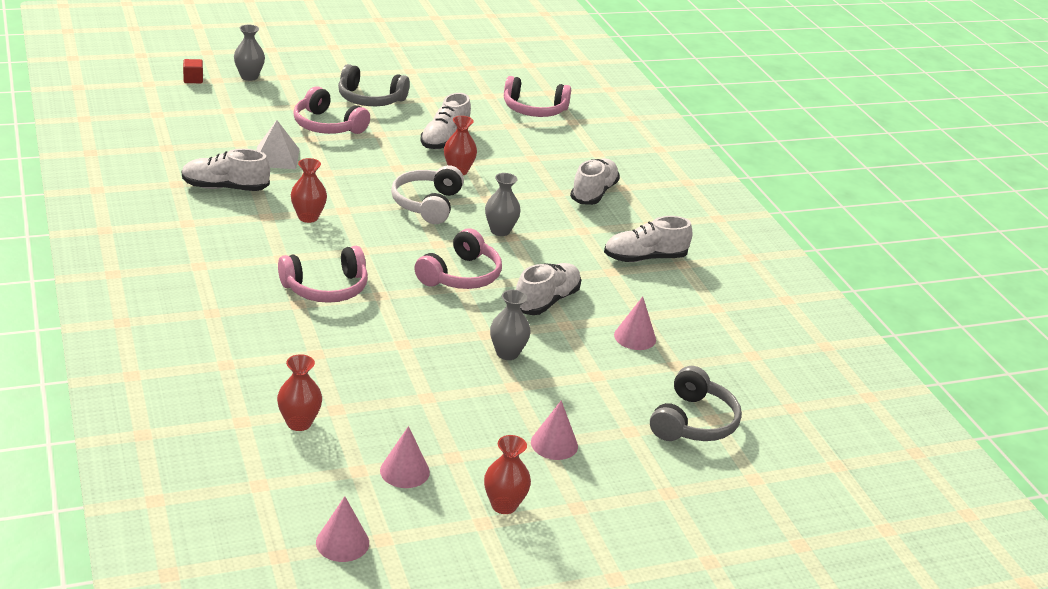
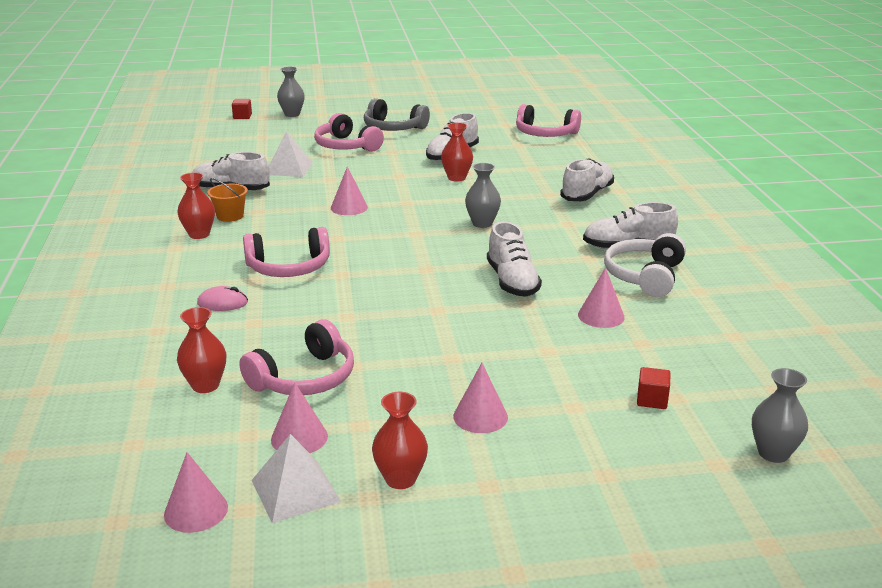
camera: 15 degrees right, 5 degrees down
(239, 223) = (230, 216): none -> orange bucket
(277, 332) = (222, 303): none -> pink mouse
(308, 217) = (297, 212): red vase -> red vase (199, 234)
(359, 211) = (349, 207): none -> pink cone
(419, 520) = (295, 490): none -> white pyramid
(427, 204) = (417, 202): white headphones -> white headphones (644, 276)
(461, 275) = (429, 259): pink headphones -> pink headphones (305, 378)
(507, 353) = (455, 327): grey vase -> grey vase (773, 453)
(546, 301) = (512, 282): white shoe -> white shoe turned 120 degrees clockwise
(693, 422) = (652, 400): grey headphones -> red cube

